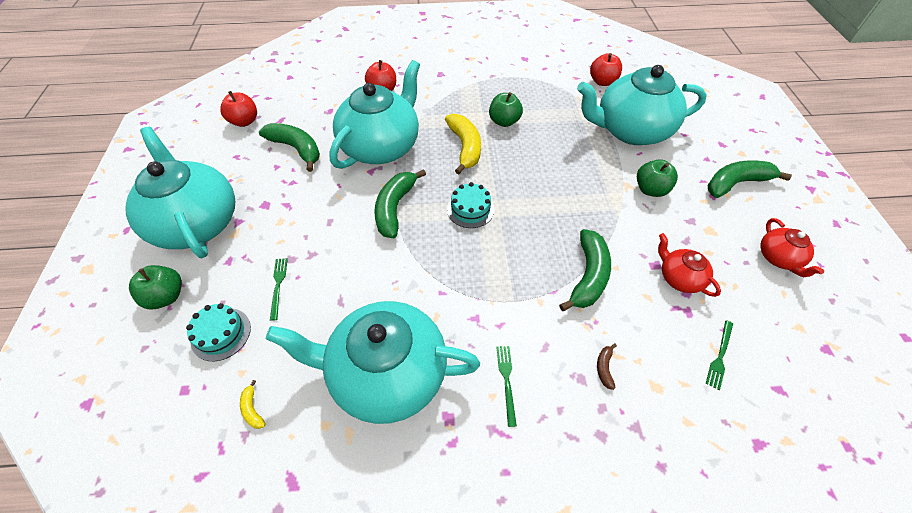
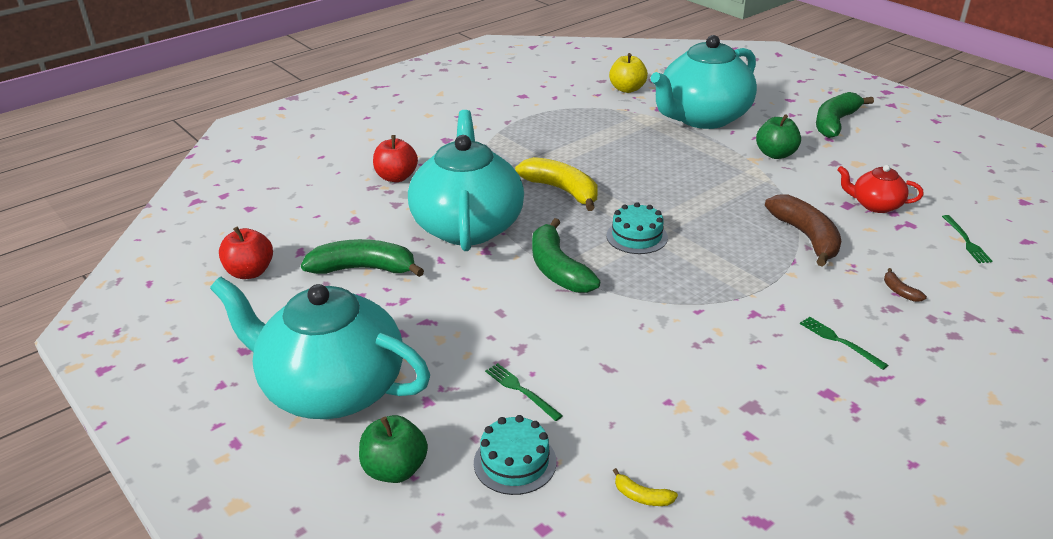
camera: 35 degrees left, 20 degrees down
(387, 373) = (732, 394): turquoise teapot -> none
(504, 121) = (573, 154): green apple -> none
(588, 276) = (806, 237): green banana -> brown banana
(602, 82) = (627, 89): red apple -> yellow apple
(778, 258) = (926, 160): red teapot -> none

